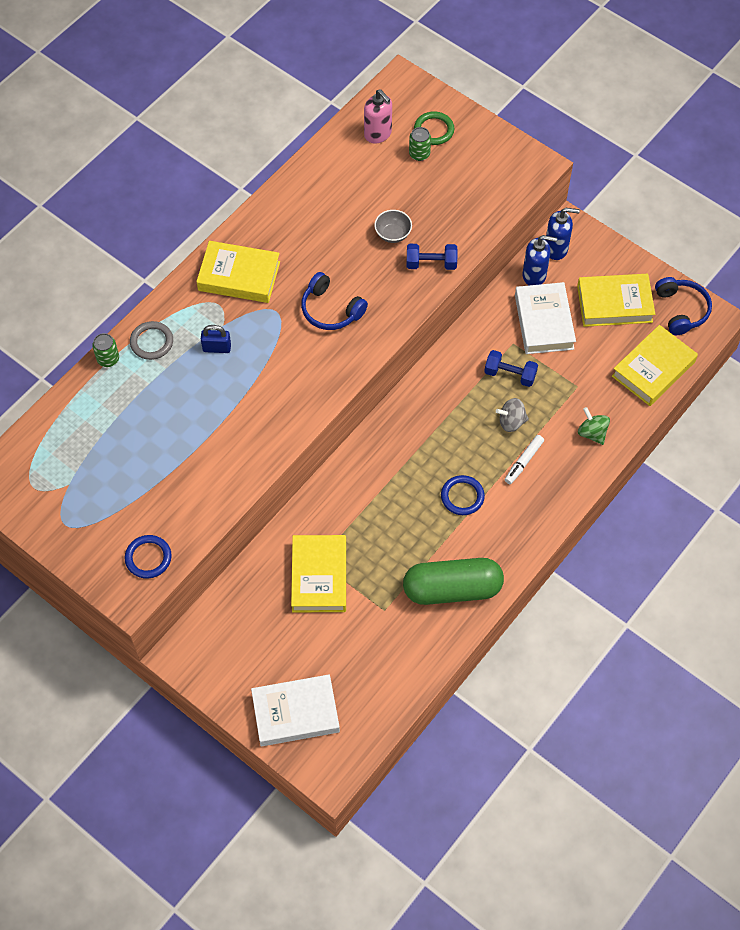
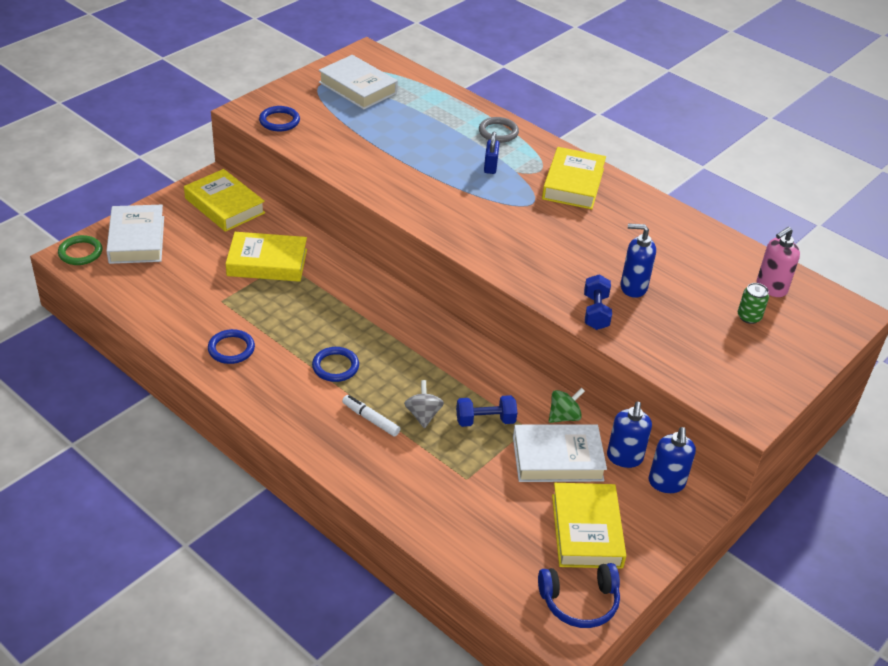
camera: 90 degrees right, 20 degrees down
(70, 485) = (358, 88): none -> white book
(108, 359) = (481, 110): green can -> none
(331, 310) = (534, 237): blue headphones -> none
(393, 234) = (633, 287): grey bowl -> blue soap dispenser
(434, 130) = (787, 331): green ring -> green ring (80, 253)
(452, 589) = (231, 349): green capsule -> blue ring
(510, 374) = (485, 420): blue dumbbell -> blue dumbbell turned 60 degrees clockwise
(592, 433) = (401, 484): green spinning top -> green spinning top (564, 416)
(653, 369) = (488, 557): yellow book -> yellow book (225, 205)

